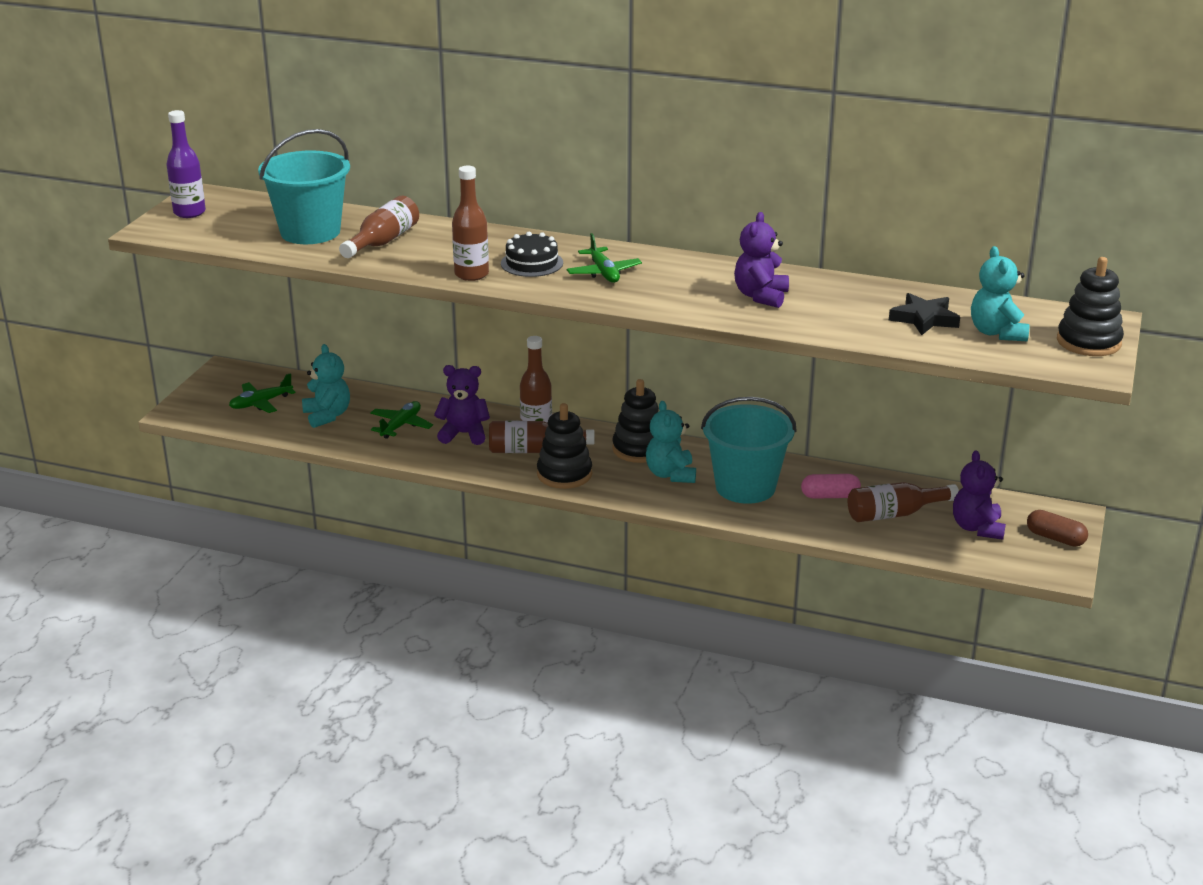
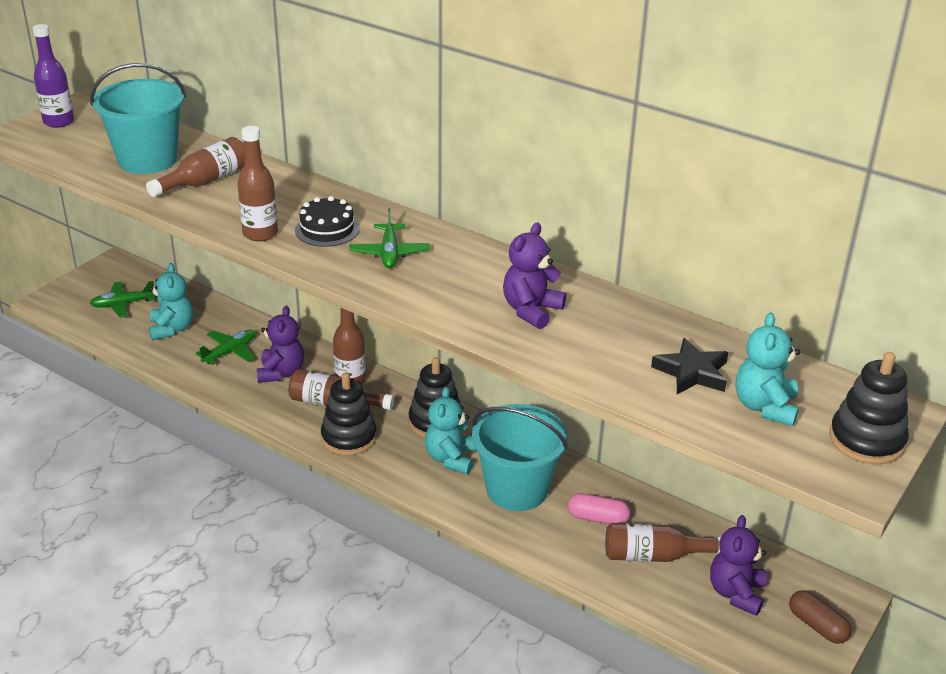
camera: 15 degrees right, 5 degrees up
(464, 434) = (281, 372): purple teddy bear -> purple teddy bear turned 75 degrees clockwise

